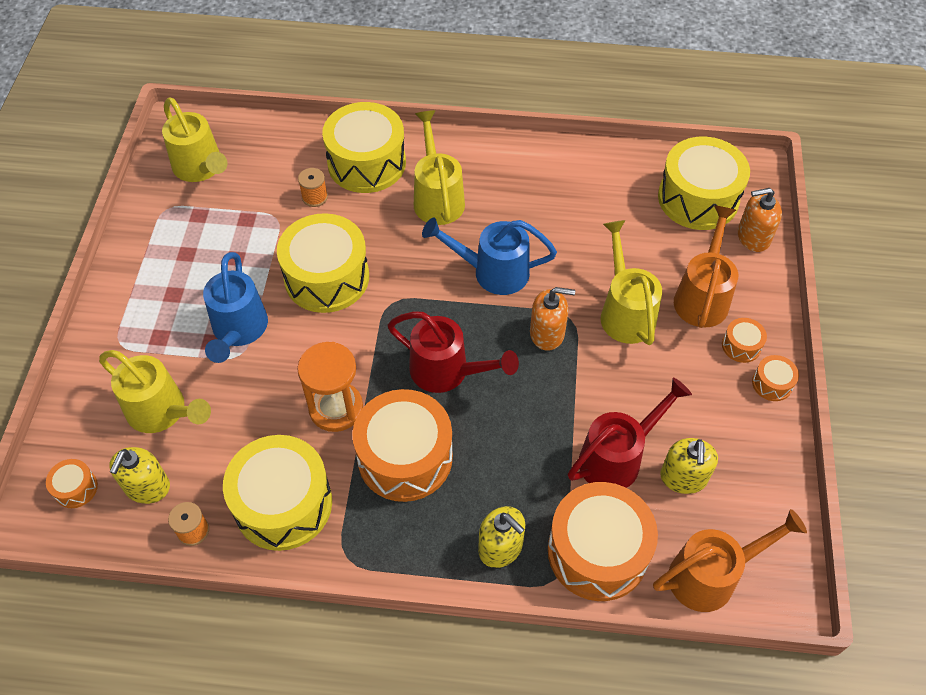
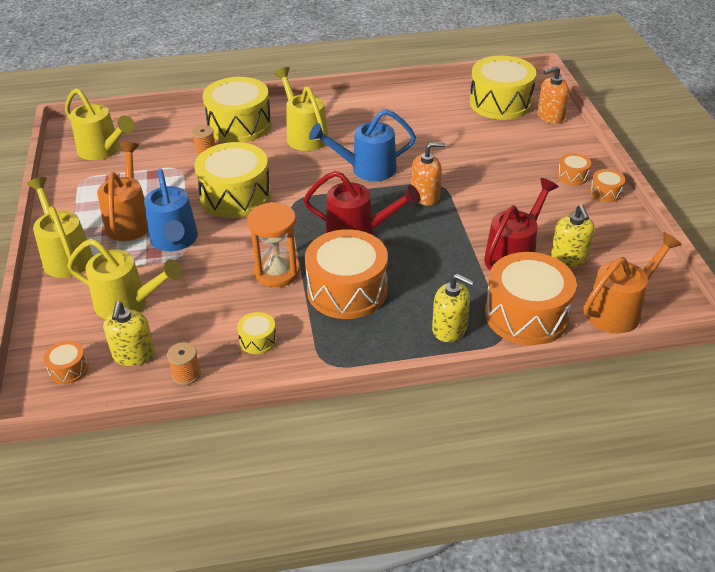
camera: 15 degrees left, 15 degrees down
(283, 504) = (258, 340): yellow drum -> yellow drum, size x0.44
(625, 311) = (478, 173): yellow watering can -> yellow watering can (65, 256)
(702, 296) = (530, 154): orange watering can -> orange watering can (130, 220)

